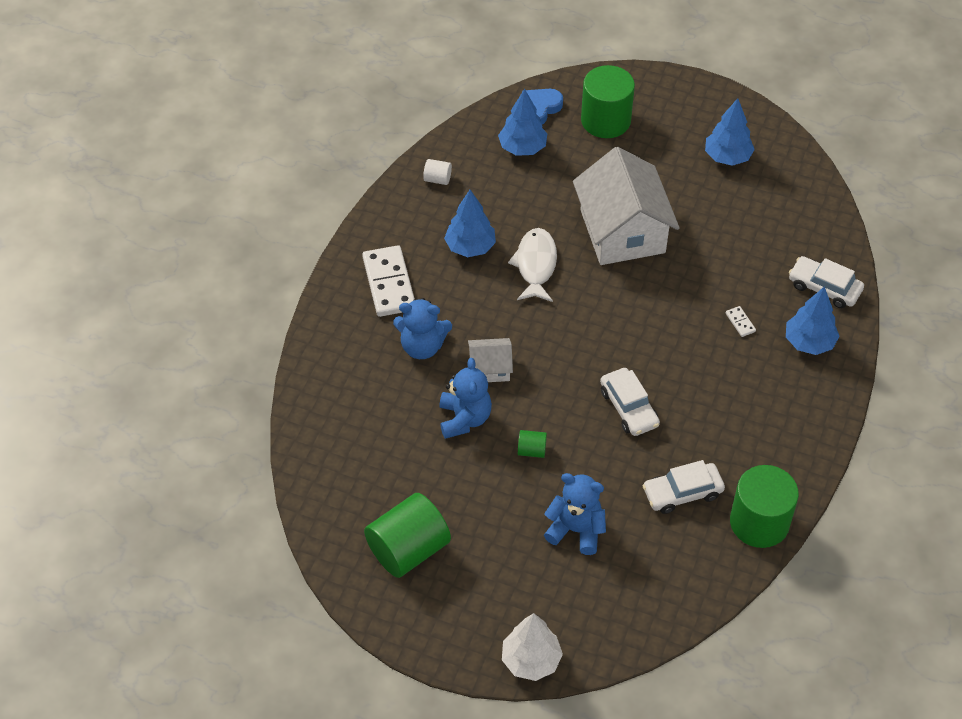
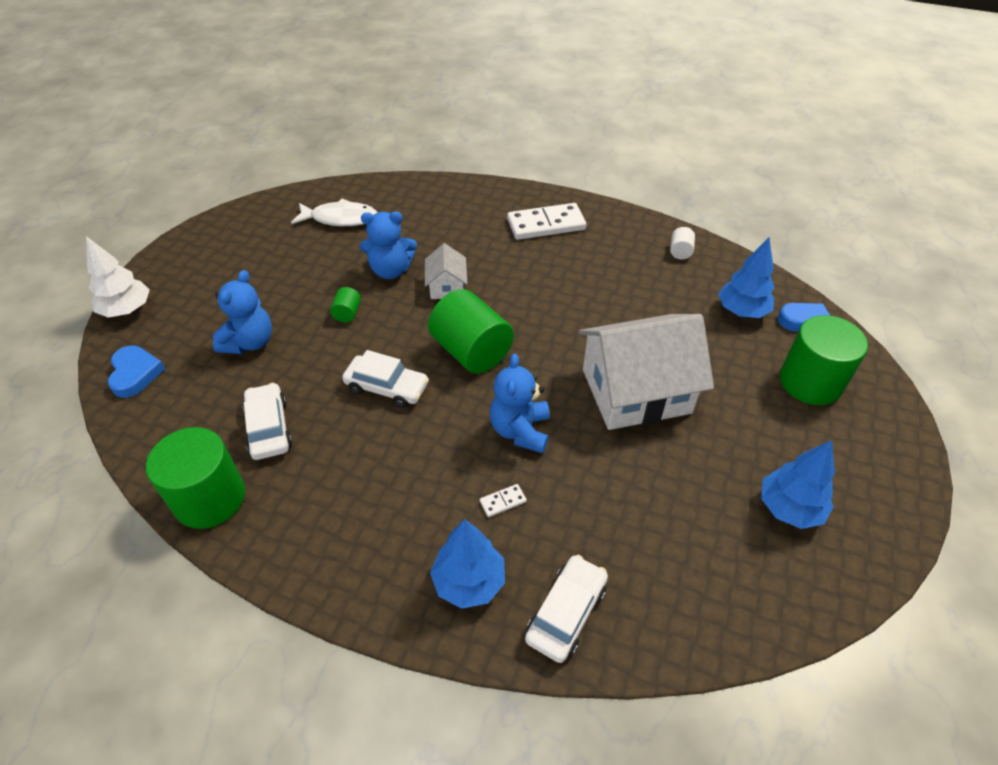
camera: 90 degrees right, 5 degrees down
(408, 549) = (264, 240): green cylinder -> green cylinder (471, 351)
(422, 346) = (474, 245): blue teddy bear -> blue teddy bear (520, 430)
(470, 247) = (596, 273): blue tree -> none
(535, 265) = (577, 319): white fish -> white fish (340, 219)
(624, 623) = (135, 374): none -> blue heart
(629, 408) = (387, 387): white car -> white car turned 135 degrees counterclockwise

